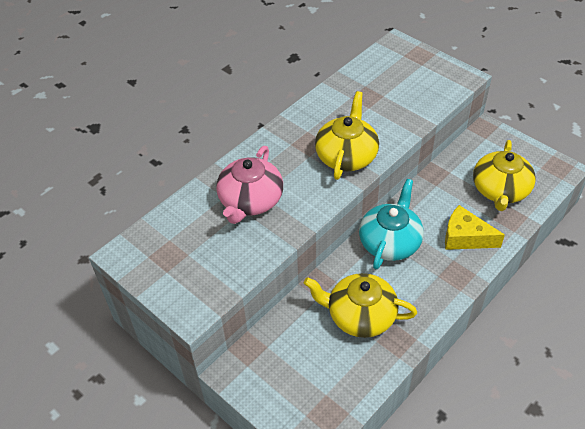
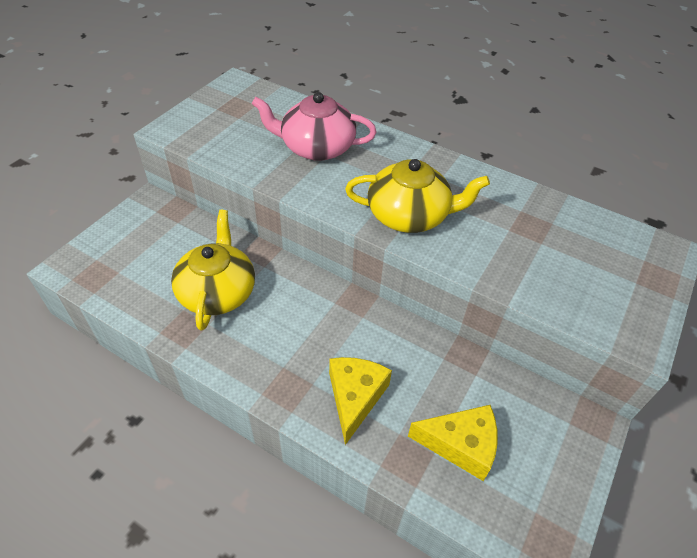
camera: 75 degrees right, 0 degrees up
(390, 242) = (331, 312): turquoise teapot -> none
(500, 190) = (460, 445): yellow teapot -> yellow cheese

